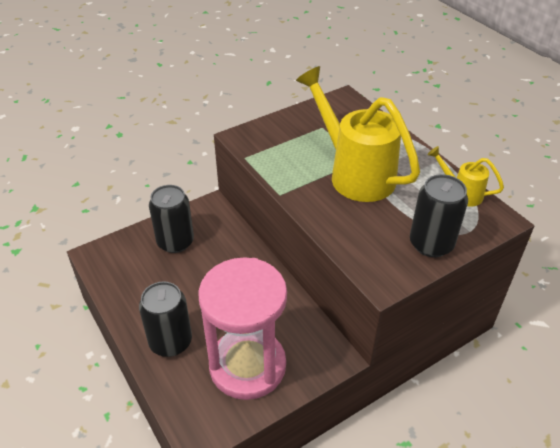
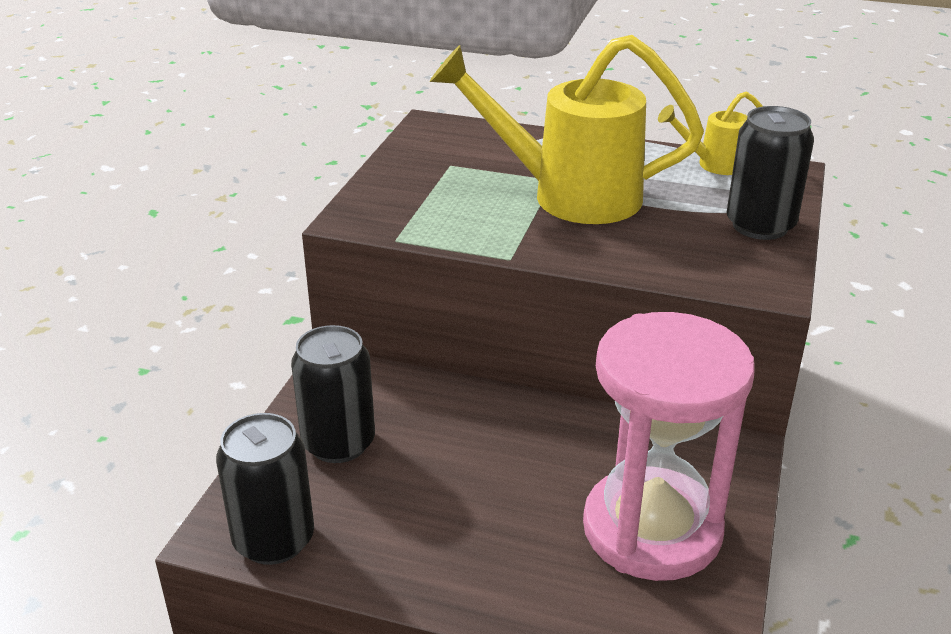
camera: 40 degrees left, 10 degrees down
(170, 342) = (508, 570): black can -> black can (274, 540)

